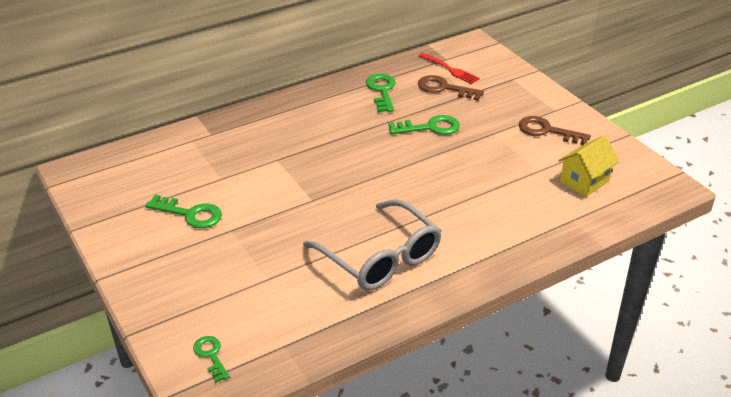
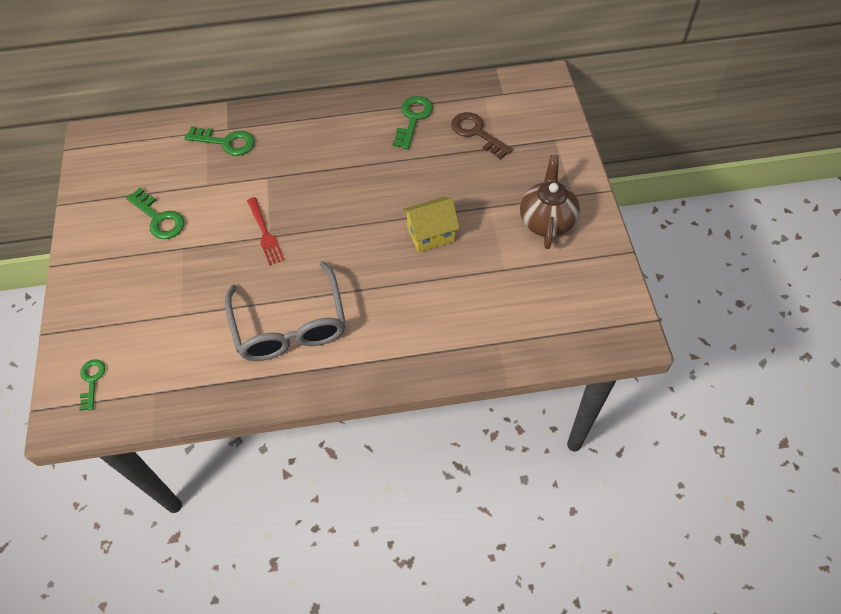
camera: 25 degrees right, 20 degrees up
(430, 127) = (431, 180): green key -> green key (226, 142)
(449, 69) = (497, 109): red fork -> red fork (264, 233)
(547, 131) = (547, 221): brown key -> brown teapot
(584, 181) = (542, 299): yellow house -> yellow house (431, 234)

